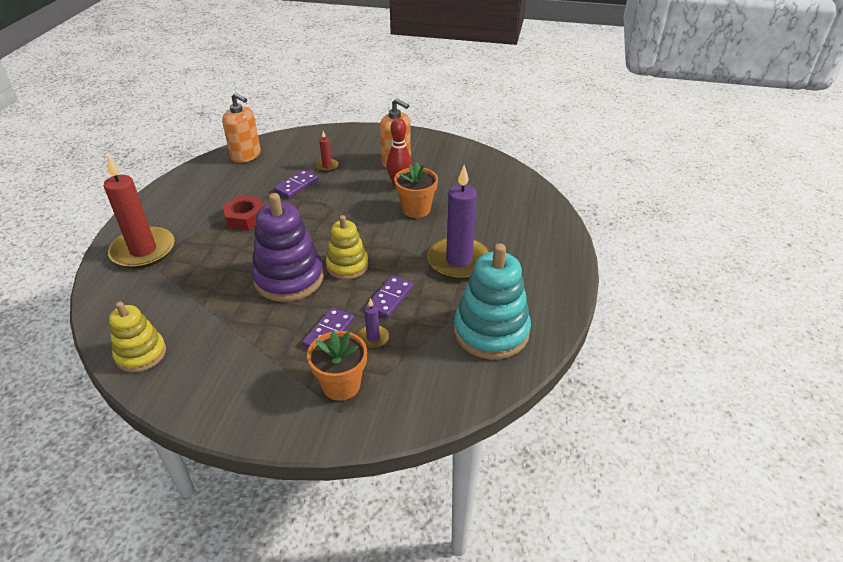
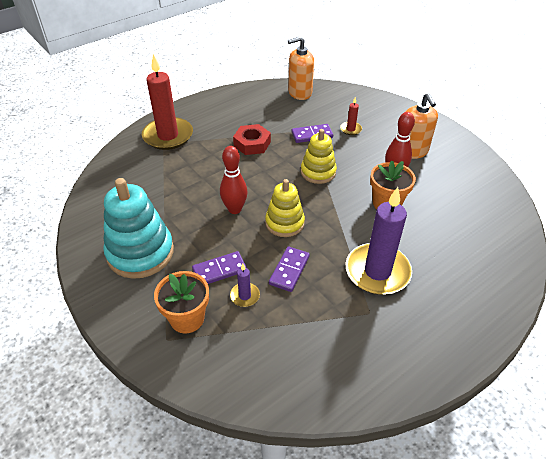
camera: 40 degrees right, 5 degrees up
(141, 354) = (98, 211): yellow stacking toy -> yellow stacking toy (318, 172)
(246, 155) = (299, 93): orange soap dispenser -> orange soap dispenser turned 90 degrees clockwise
(289, 278) = (234, 209): purple stacking toy -> red bowling pin
(390, 298) = (289, 270): purple domino -> purple domino turned 45 degrees counterclockwise
(491, 331) = (341, 354): turquoise stacking toy -> turquoise stacking toy (140, 253)

